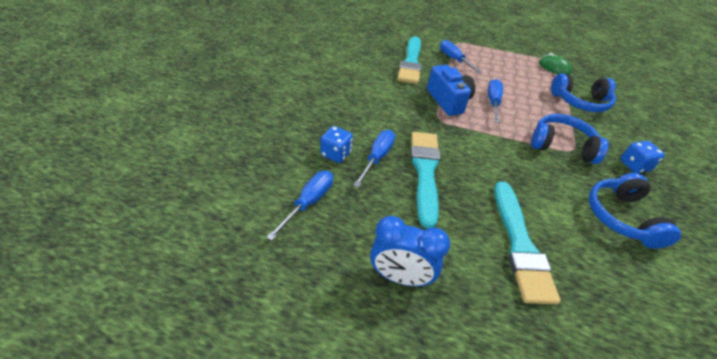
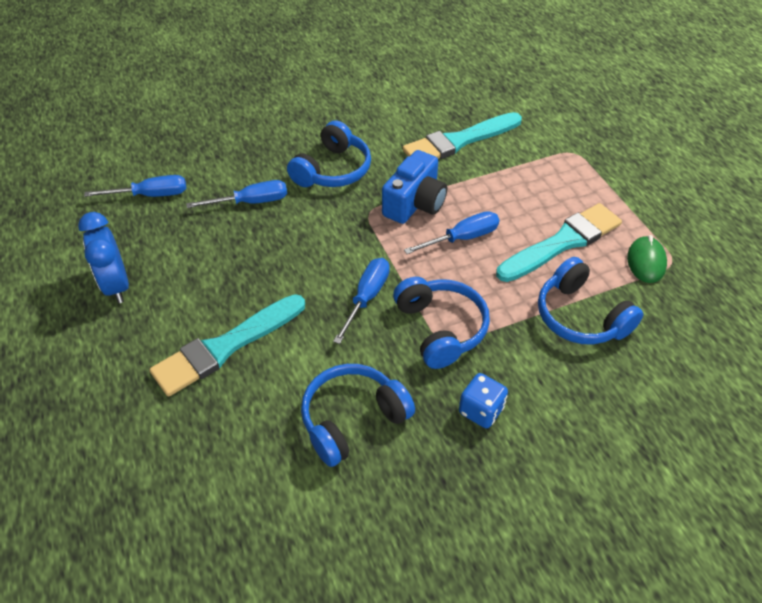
camera: 55 degrees right, 5 degrees up
(336, 154) = (228, 176): blue dice -> none
(384, 111) = (333, 170): none -> blue headphones
(425, 172) = (265, 241): turquoise brush -> turquoise brush (562, 242)
(454, 60) = (520, 168): blue screwdriver -> blue screwdriver (367, 297)

